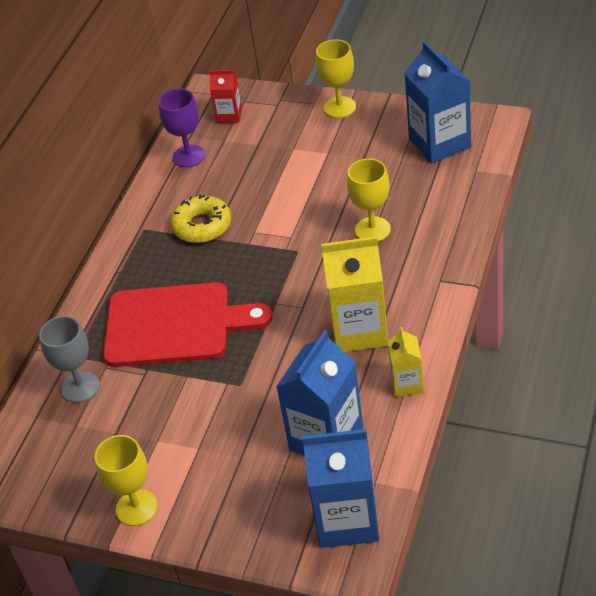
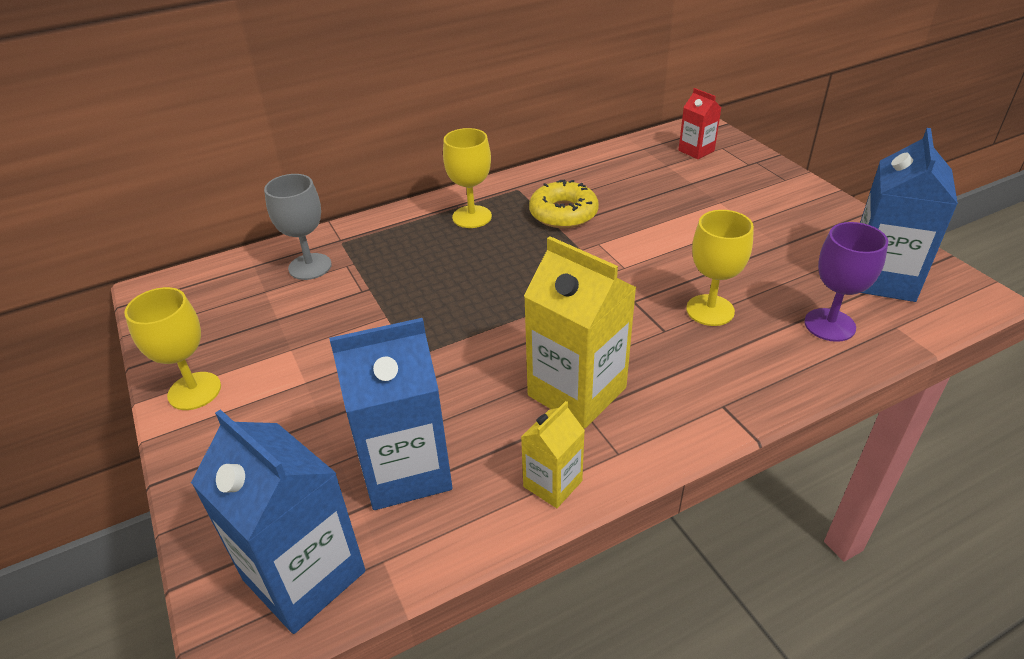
camera: 40 degrees right, 5 degrees down
(175, 325) = (437, 271): red cutting board -> none
(189, 156) = (623, 160): purple goblet -> purple goblet (829, 325)
(339, 107) = (806, 194): yellow goblet -> yellow goblet (472, 217)

